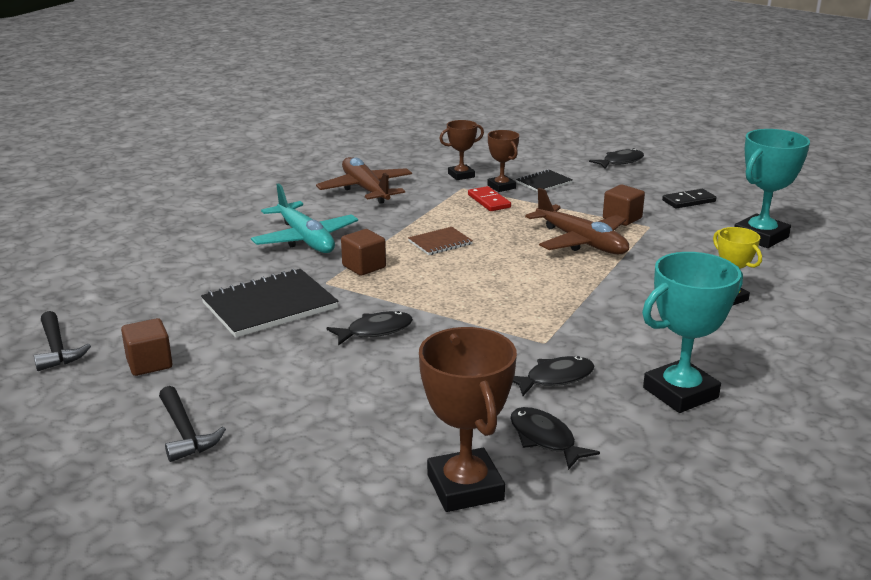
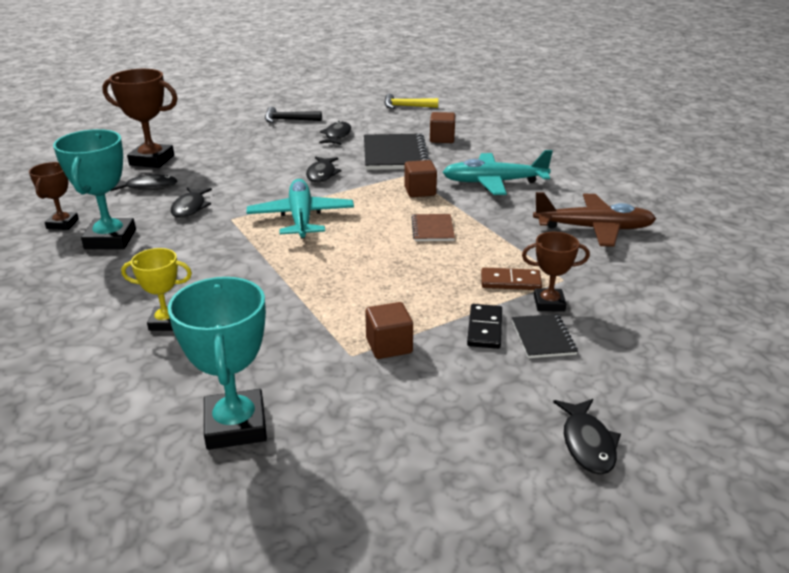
camera: 120 degrees right, 5 degrees up
(57, 349) = (406, 106): black hammer -> yellow hammer
(149, 363) = (364, 121): brown cube -> brown cube (442, 139)
(230, 365) = (337, 136): none -> black fish
(461, 175) = (605, 290): brown trophy -> brown trophy (62, 224)
(489, 201) = (510, 282): red domino -> brown domino
(494, 305) = (301, 218): none -> turquoise plane
(581, 242) = (361, 295): brown plane -> none
(688, 201) = (389, 428): black domino -> black domino (485, 329)

